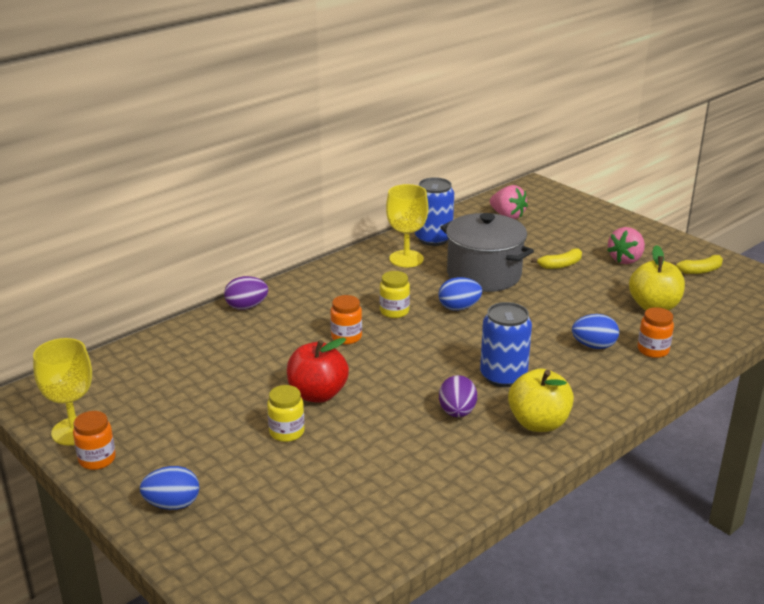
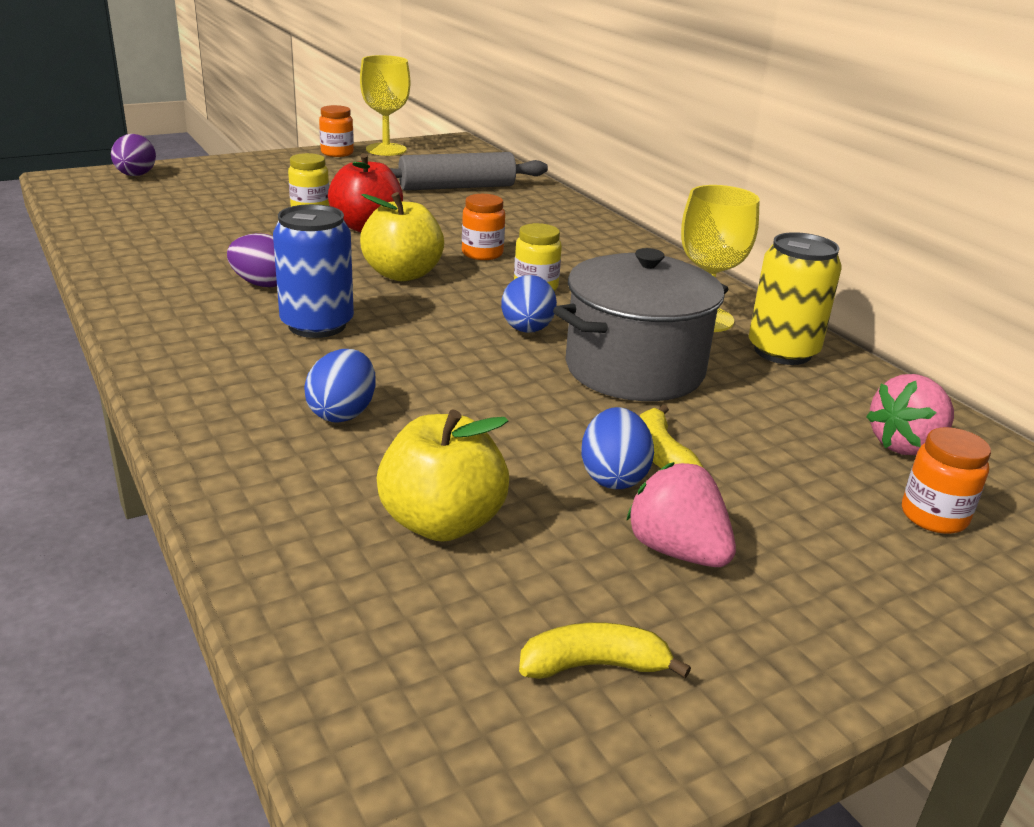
camera: 100 degrees right, 0 degrees up
(172, 504) = (248, 167): blue egg -> blue egg (613, 477)
(192, 370) = (457, 187): none -> grey rolling pin
(246, 307) = (582, 217): purple egg -> purple egg (136, 175)
(433, 239) = (782, 351): blue can -> yellow can
(538, 423) = (189, 325): yellow apple -> yellow apple (402, 274)
(653, 350) = (285, 469): orange jar -> orange jar (933, 516)
(699, 270) = (594, 665): yellow banana -> yellow banana turned 90 degrees clockwise

